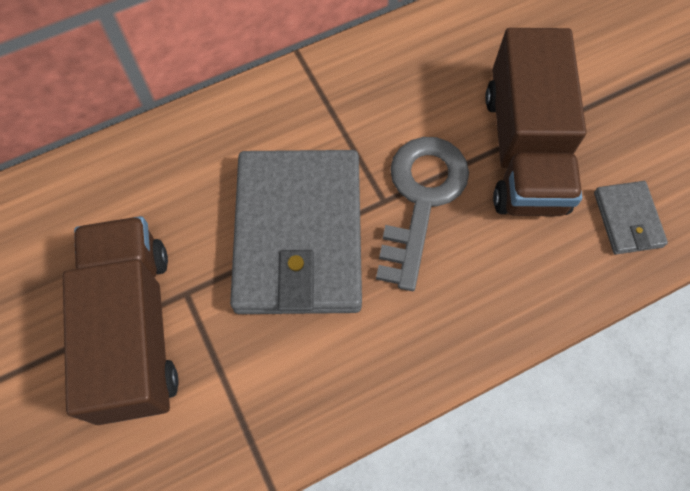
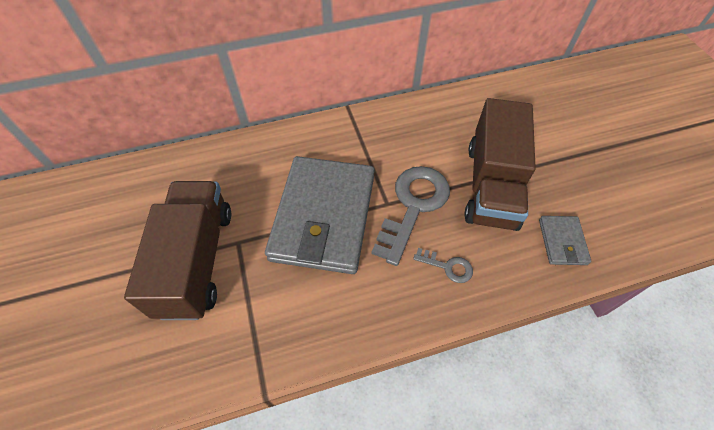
camera: 10 degrees right, 10 degrees down
(481, 280) = (447, 266): none -> grey key

